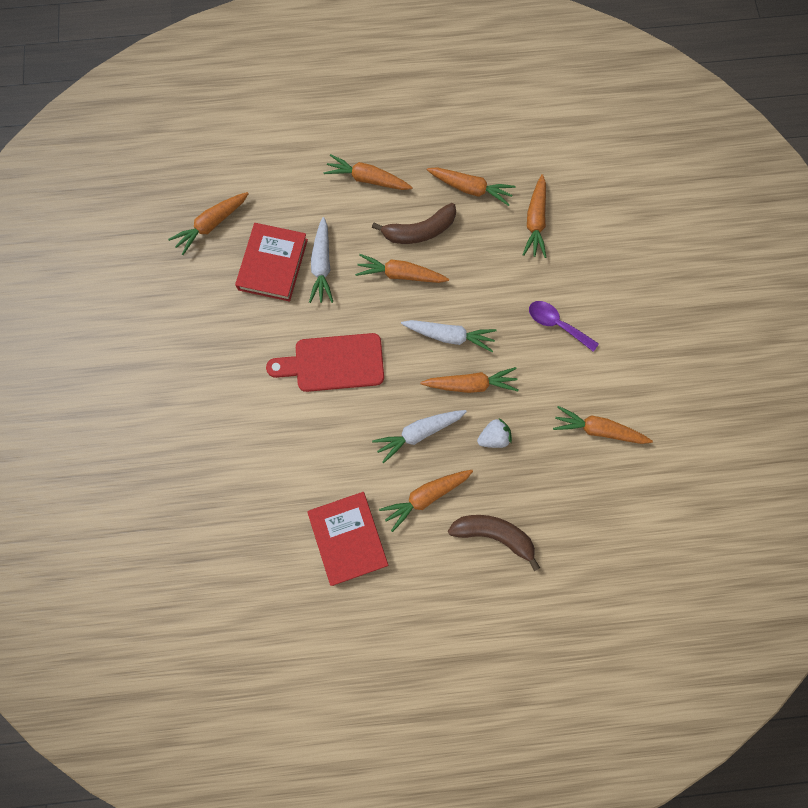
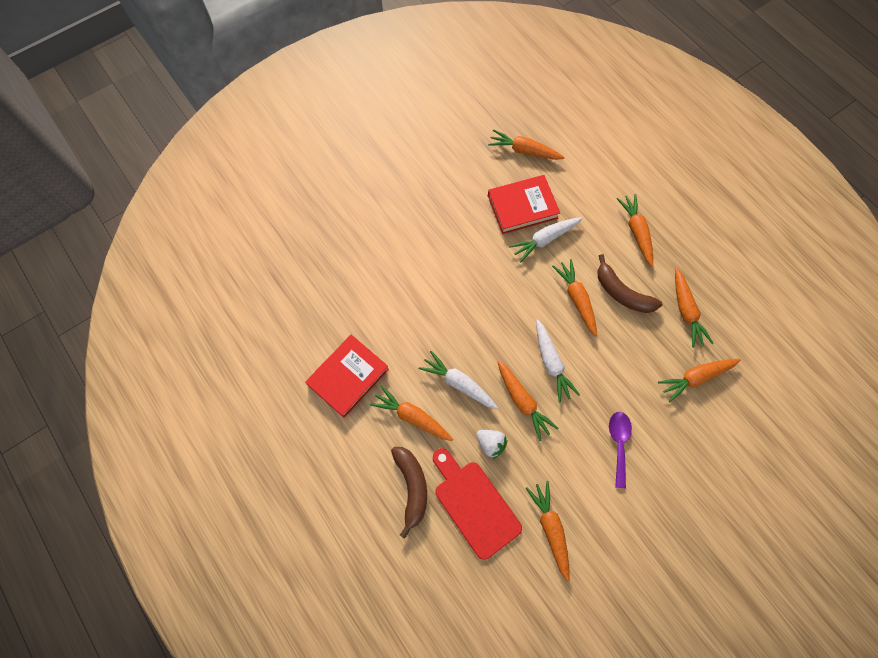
camera: 60 degrees right, 5 degrees down
(333, 363) = (474, 291): red cutting board -> red cutting board (474, 504)

